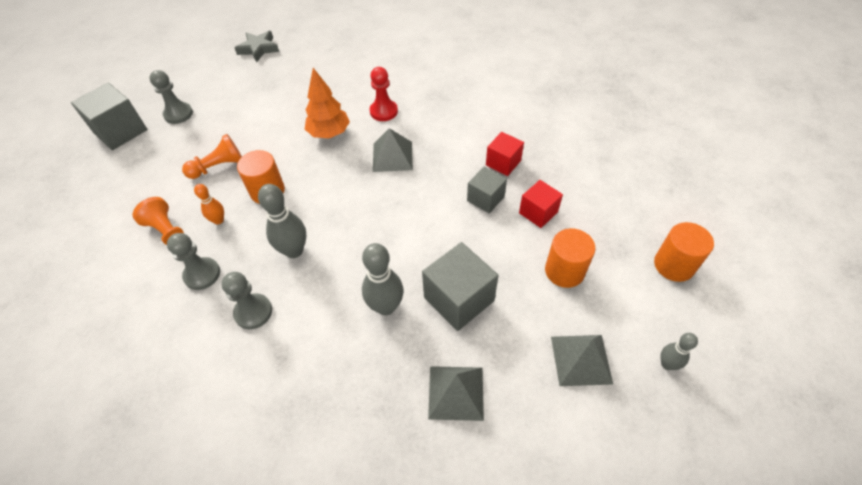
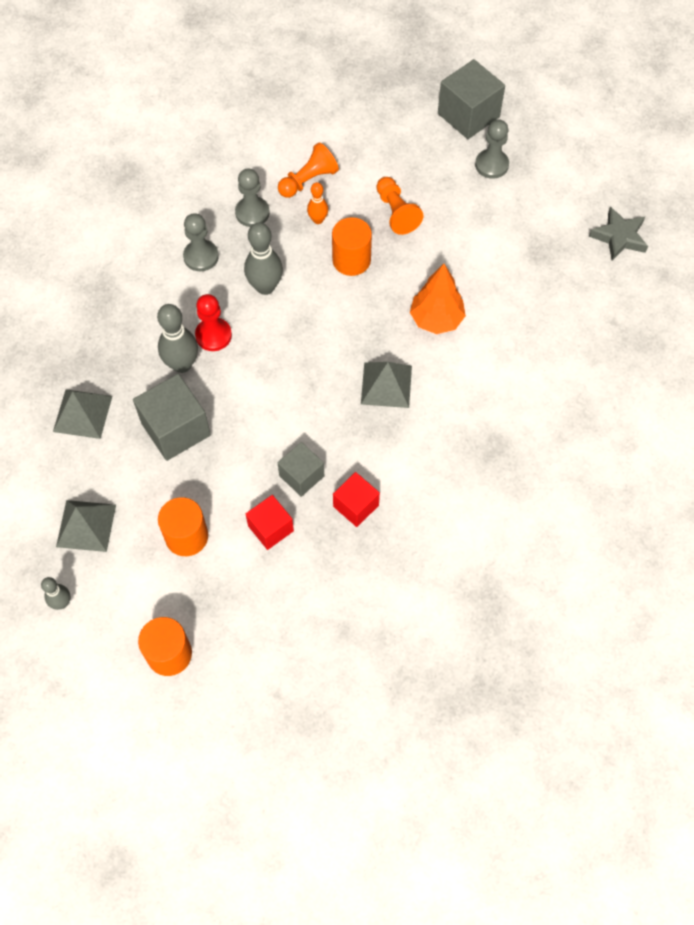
camera: 95 degrees right, 10 degrees up
(383, 111) = (469, 380): red pawn -> red pawn (213, 335)

